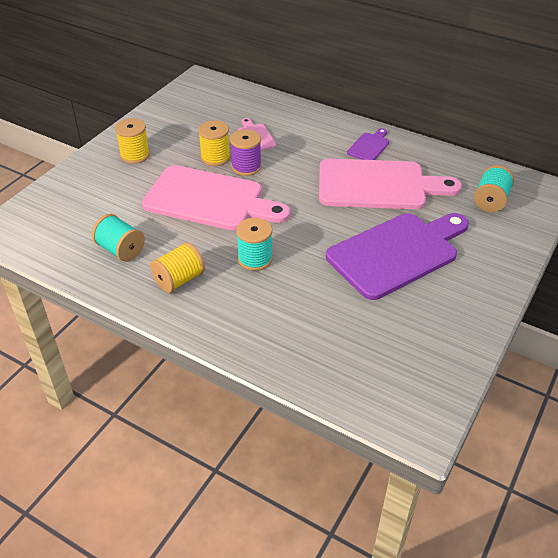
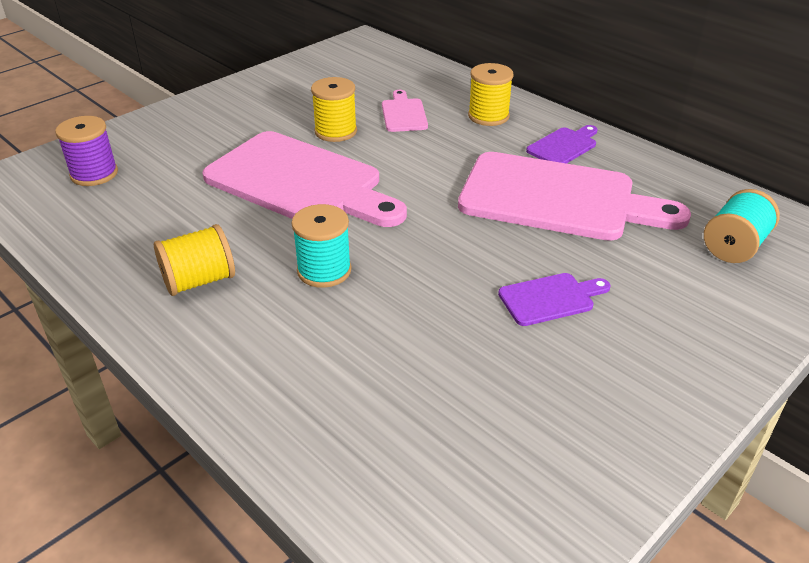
camera: 15 degrees right, 5 degrees down
(120, 250) = (142, 227): turquoise spool -> none
(135, 155) = (230, 115): yellow spool -> yellow spool (488, 116)
(246, 167) = (372, 148): purple spool -> purple spool (94, 174)
(397, 253) = (550, 298): purple cutting board -> purple cutting board, size x0.44

